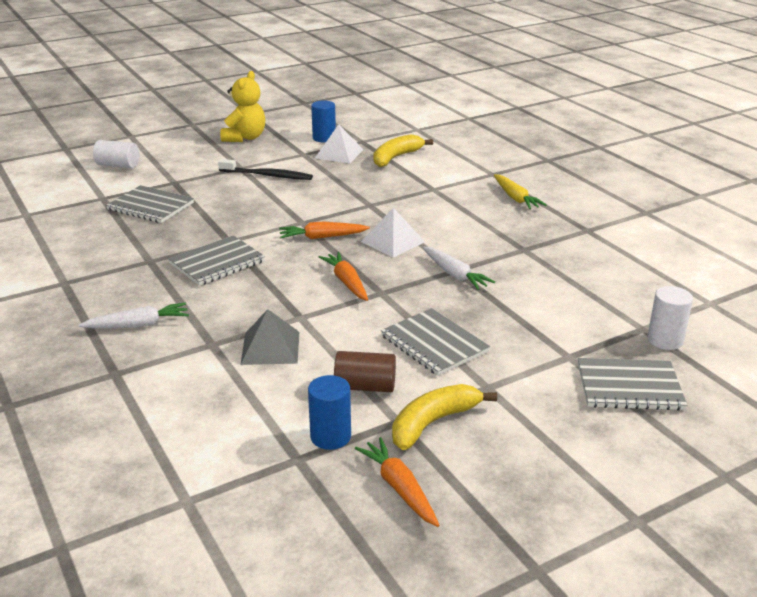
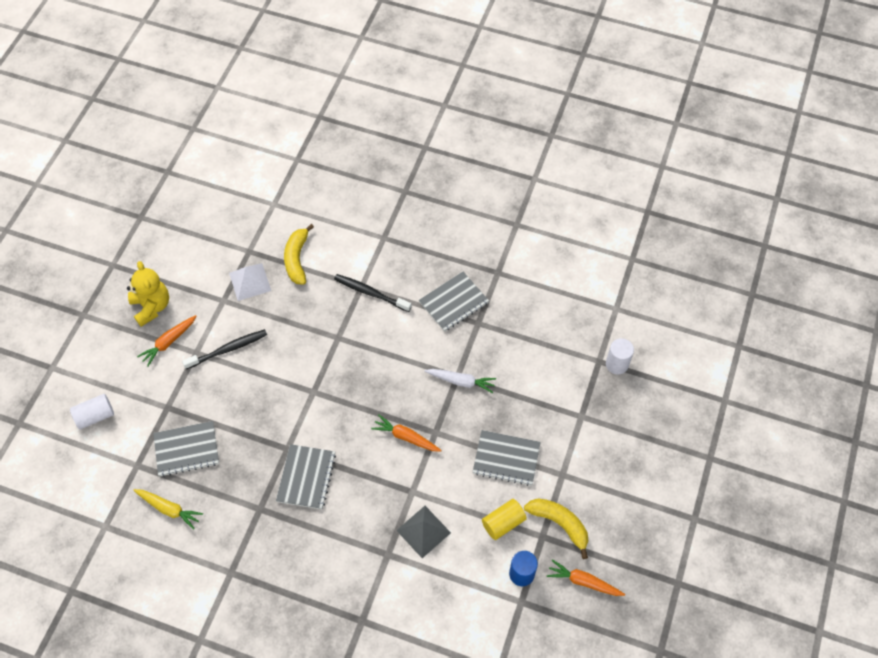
camera: 40 degrees left, 30 degrees up
(138, 325) = (327, 572): white carrot -> none
(322, 237) = (344, 400): orange carrot -> orange carrot (168, 342)
(324, 138) = (215, 265): blue cylinder -> none
(365, 386) = (503, 523): brown cylinder -> yellow cylinder
(393, 241) = (393, 372): white pyramid -> none
(433, 422) = (559, 524): yellow banana -> yellow banana turned 120 degrees clockwise
(436, 195) = (370, 293): none -> black toothbrush
(515, 198) = (425, 261): yellow carrot -> yellow carrot (169, 509)
(629, 386) = (627, 420): grey notebook -> grey notebook (453, 302)

